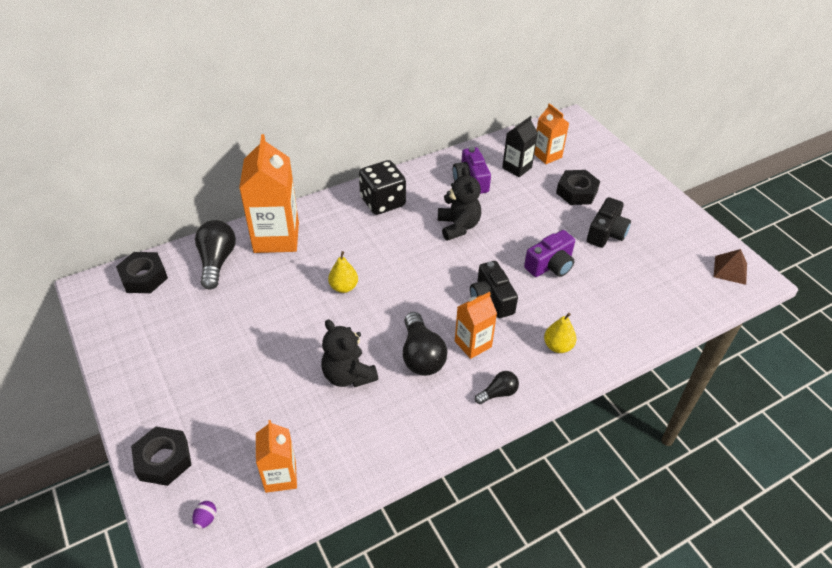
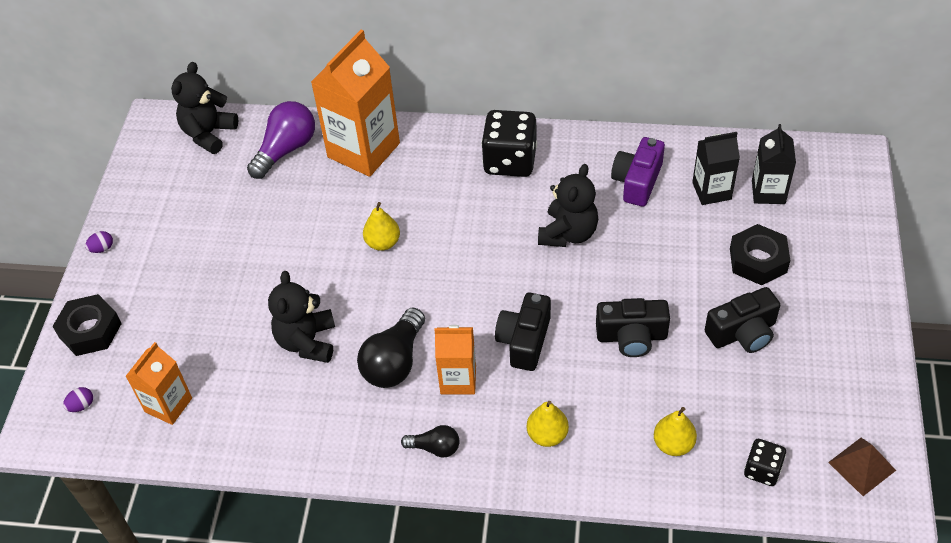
camera: 40 degrees right, 5 degrees up
(121, 396) = (102, 248): none -> purple egg
(144, 277) = (209, 134): black nut -> black teddy bear
(217, 261) = (286, 150): black light bulb -> purple light bulb
(547, 155) = (768, 192): orange carton -> black carton
(550, 265) = (631, 336): purple camera -> black camera
(630, 311) = (673, 444): none -> yellow pear
(687, 299) = (762, 470): none -> black dice

